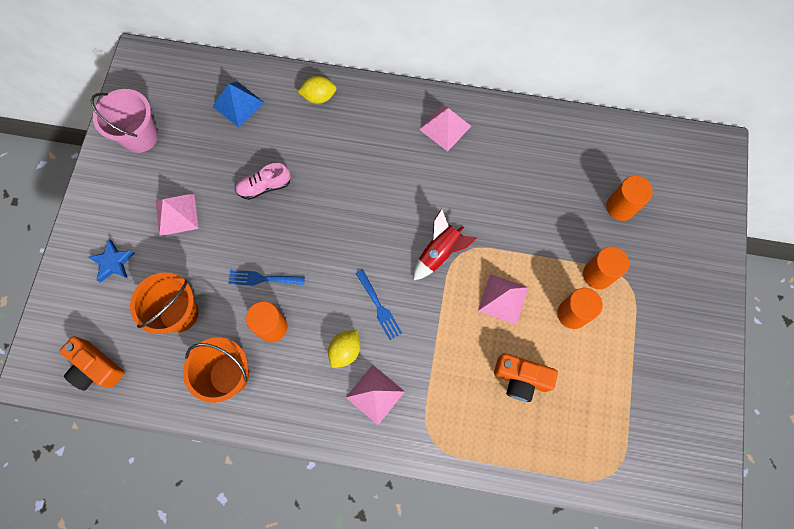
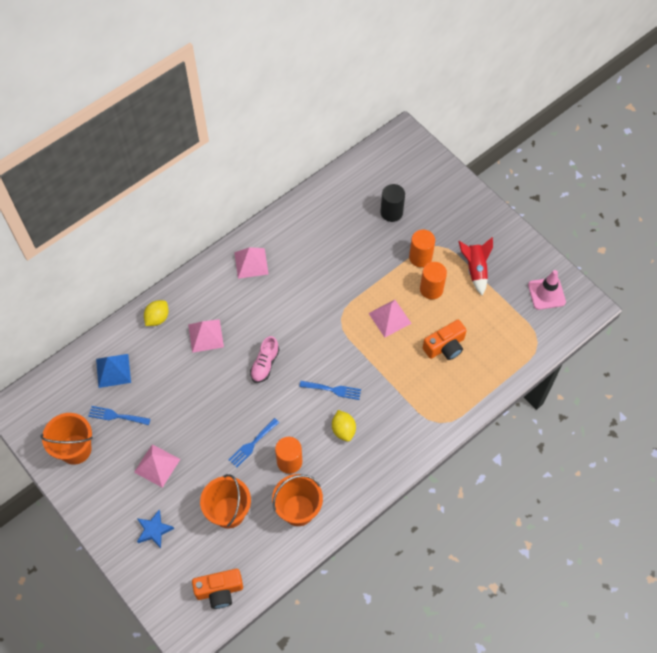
camera: 50 degrees left, 10 degrees down
(140, 136) = (75, 449): pink bucket -> orange bucket
(197, 142) = (116, 416): none -> blue fork
(264, 186) = (189, 397): pink shoe -> pink shoe (265, 364)
(375, 394) = (385, 433): pink pyramid -> pink pyramid (205, 335)
(439, 252) = (329, 329): red rocket -> red rocket (475, 269)
(620, 207) = (391, 212): orange cylinder -> black cylinder
(680, 438) = (546, 293): none -> pink traffic cone

